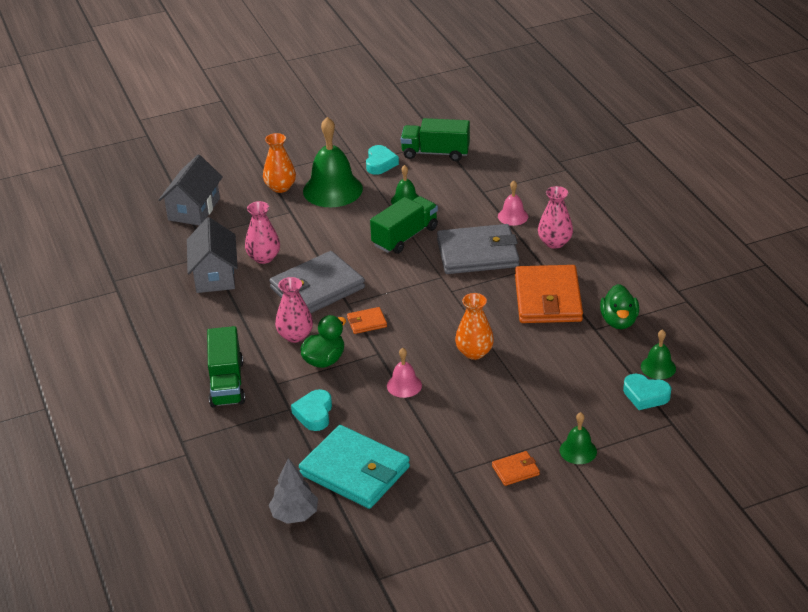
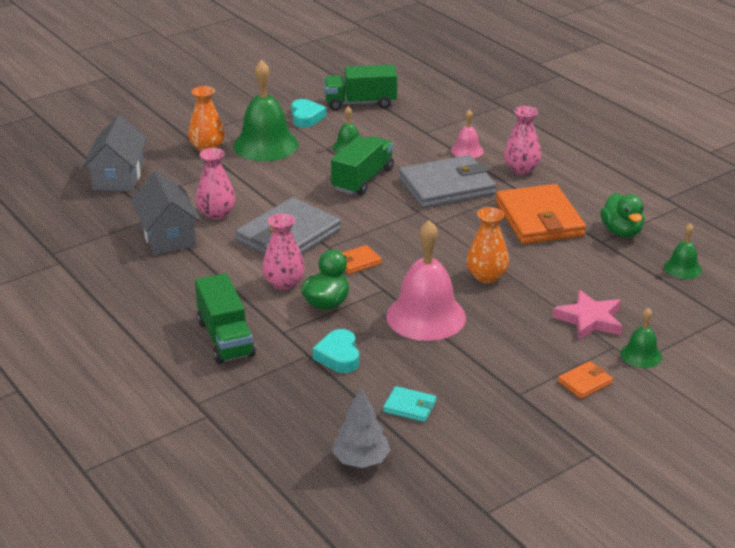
camera: 15 degrees left, 5 degrees down
(355, 471) = (409, 406): turquoise wallet -> turquoise wallet, size x0.44
(404, 385) = (426, 316): pink bell -> pink bell, size x2.02
(548, 409) = (590, 320): none -> pink star
(645, 395) = (683, 295): turquoise heart -> none

